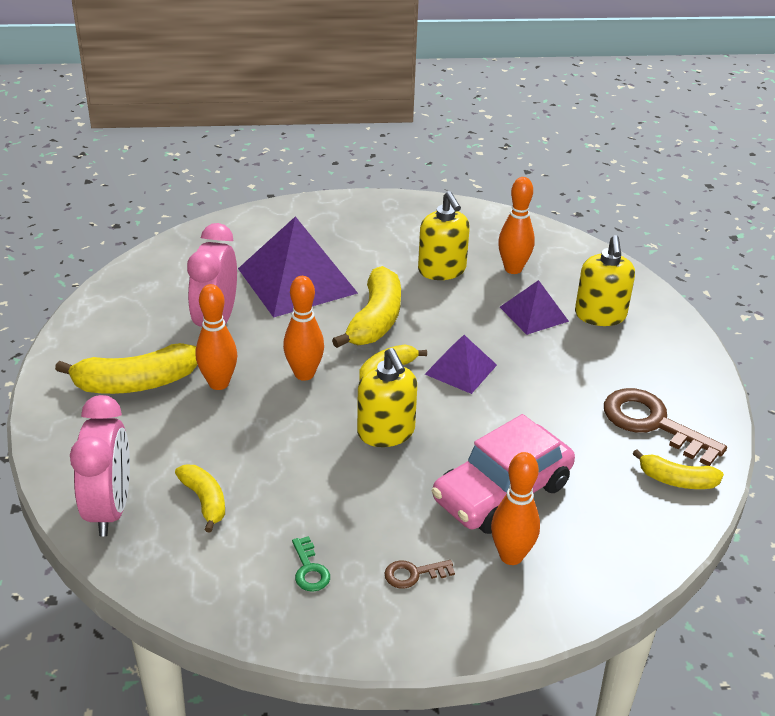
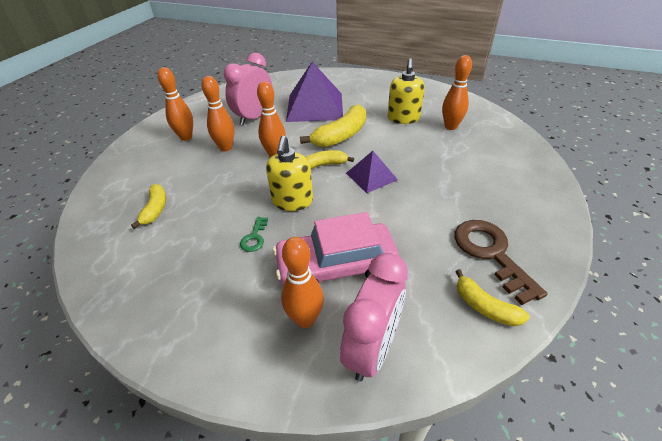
camera: 30 degrees right, 5 degrees up
(110, 509) = (107, 198): pink clock -> pink clock (372, 349)
(135, 383) = (186, 137): yellow banana -> orange bowling pin
(309, 569) = (168, 274): green key -> green key (254, 237)
(413, 574) = (227, 305): brown key -> none
(534, 314) = (446, 155): purple pyramid -> none
(600, 315) = (495, 167): yellow soap dispenser -> none

